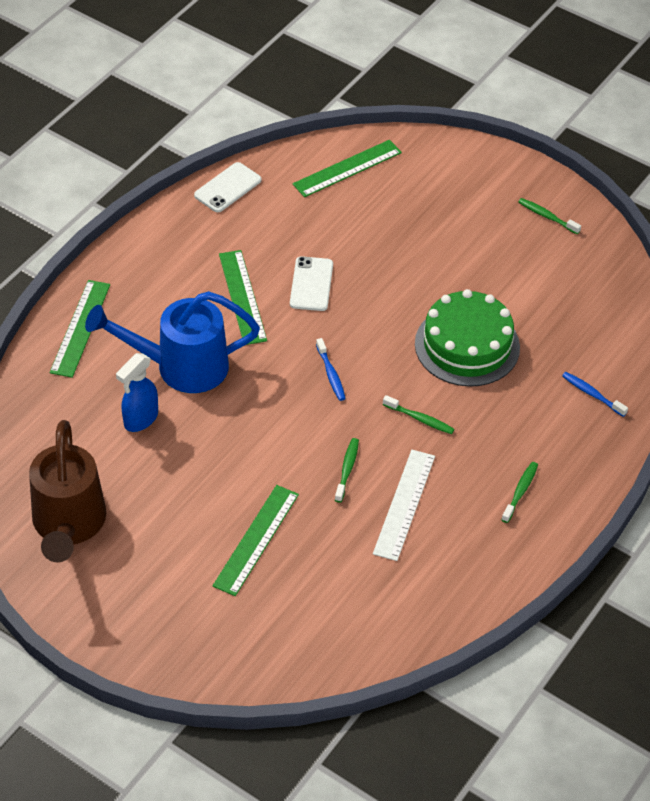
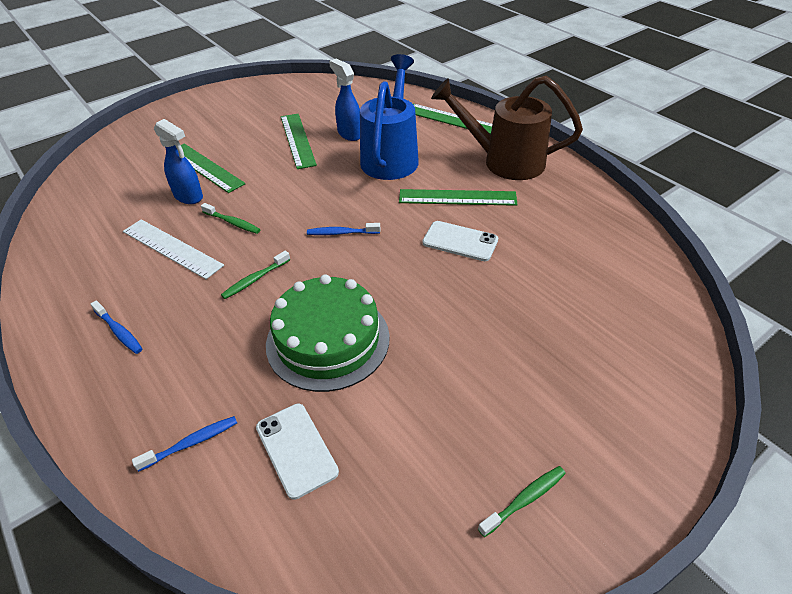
camera: 110 degrees right, 5 degrees down
(68, 525) = (279, 100): brown watering can -> brown watering can (505, 161)
(227, 188) = (607, 210): white phone -> white phone (296, 449)
(317, 529) = (189, 197): none -> blue spray bottle
(347, 168) = (636, 302): green ruler -> green ruler (297, 140)
(520, 491) = (119, 331): green toothbrush -> blue toothbrush

